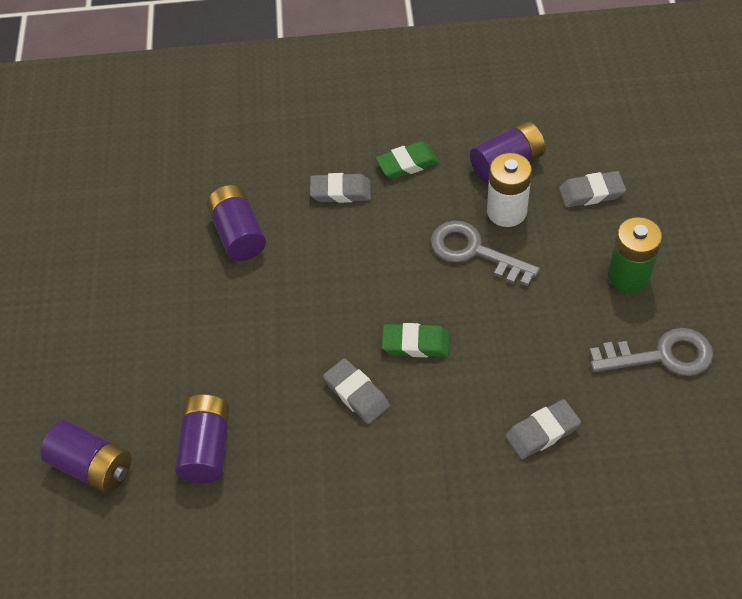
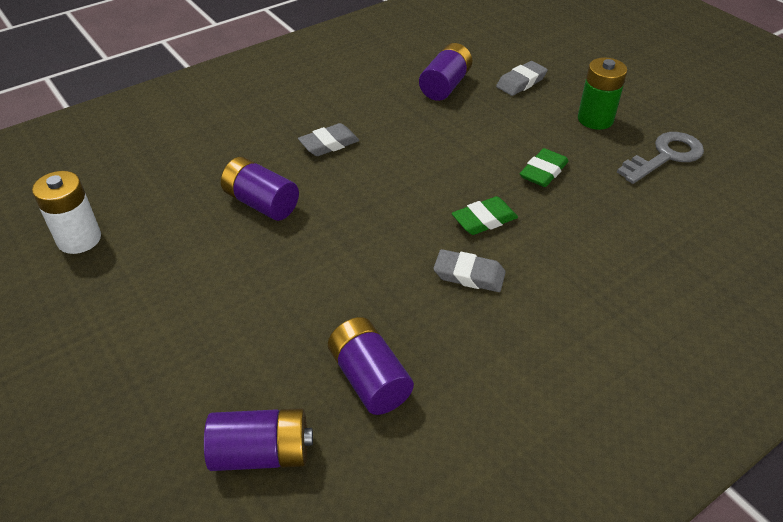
camera: 35 degrees left, 10 degrees down
(407, 163) = (368, 109): green eraser -> green eraser (543, 172)
(475, 252) = (473, 144): grey key -> none
(506, 211) = (472, 112): white battery -> white battery (79, 239)
(542, 432) = (636, 237): grey eraser -> none

